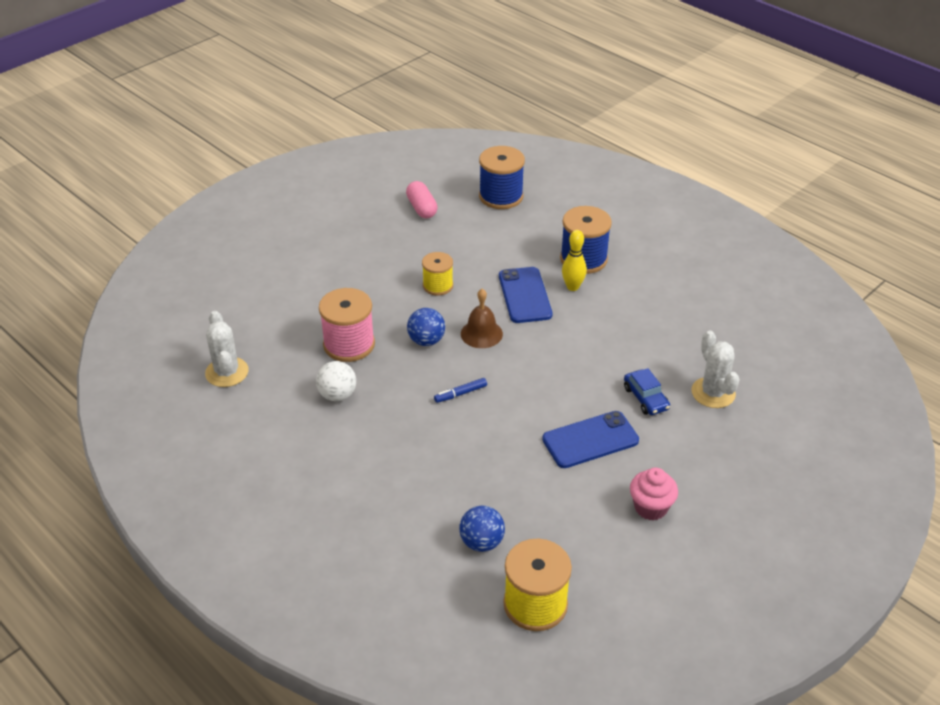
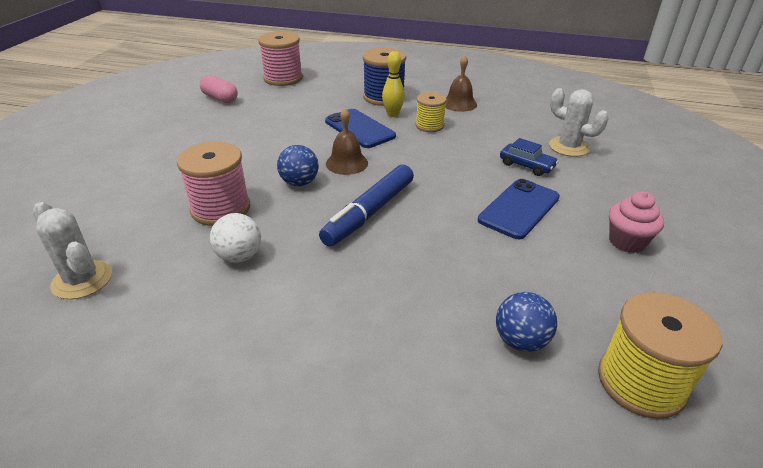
camera: 30 degrees left, 5 degrees down
(438, 286) = (277, 142): yellow spool -> yellow spool (429, 126)
(460, 393) = (369, 212): blue marker -> blue marker, size x2.23
(501, 196) = (283, 78): blue spool -> pink spool
(656, 295) = (459, 104): none -> brown bell

